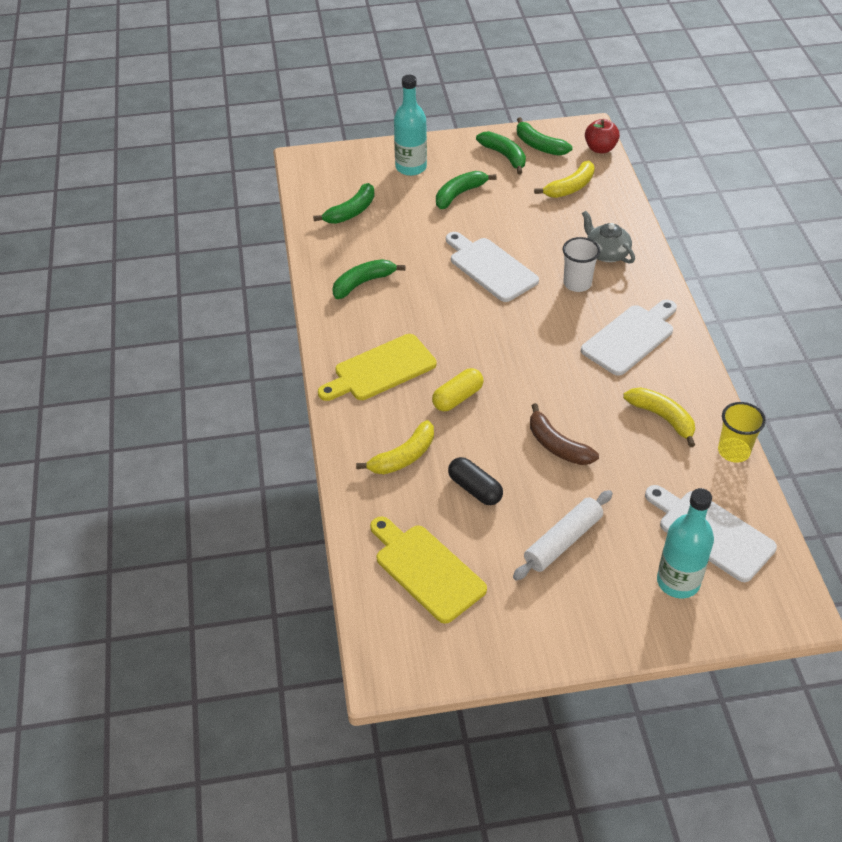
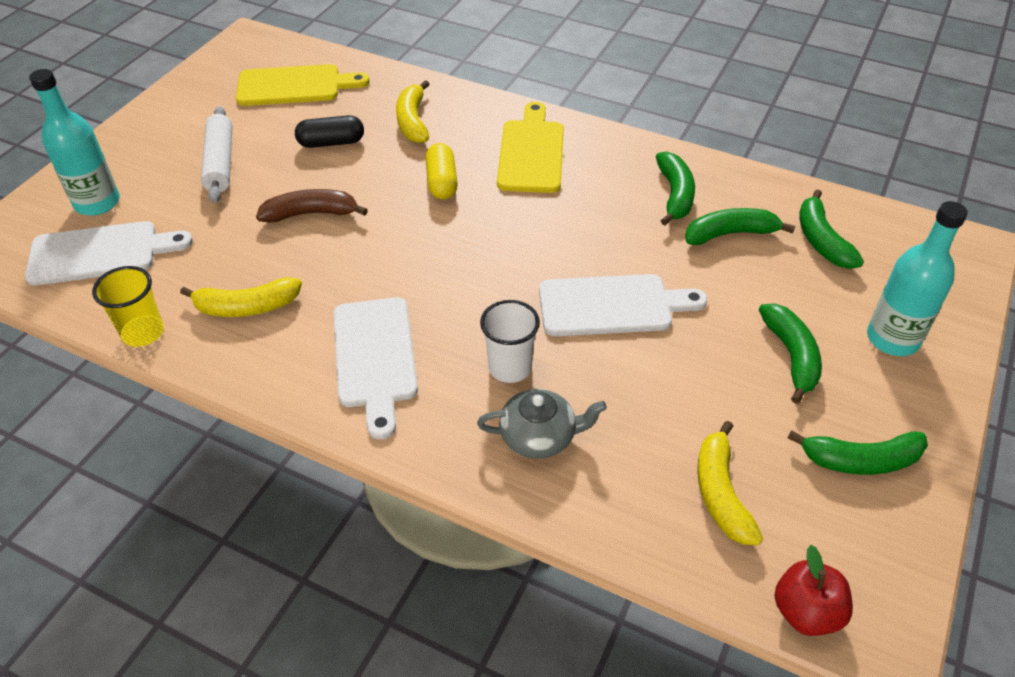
camera: 125 degrees right, 0 degrees up
(539, 145) = (866, 525): green banana -> green banana (730, 234)

